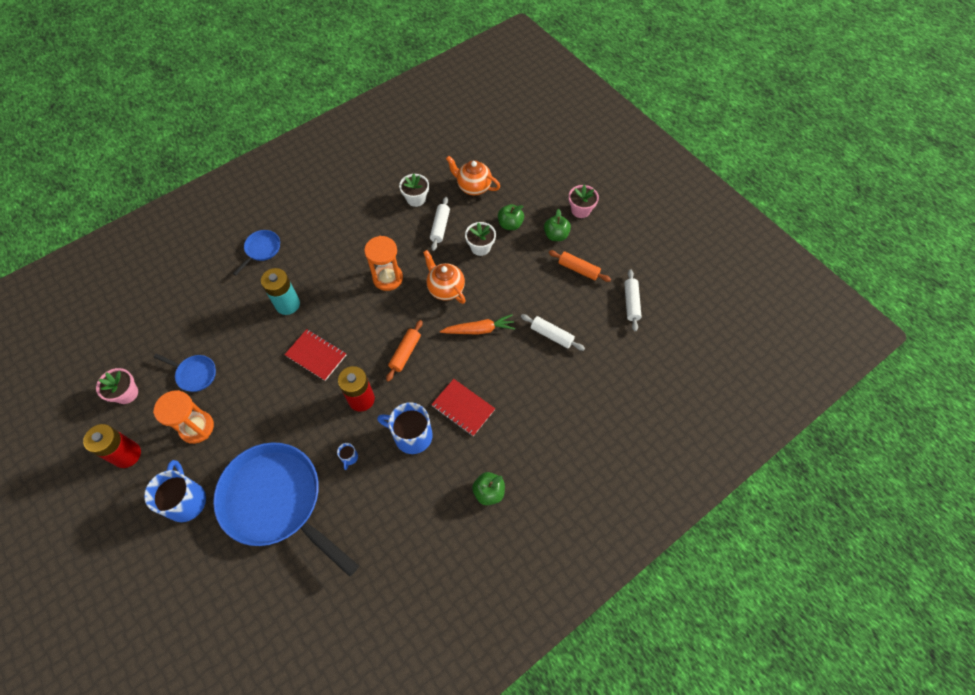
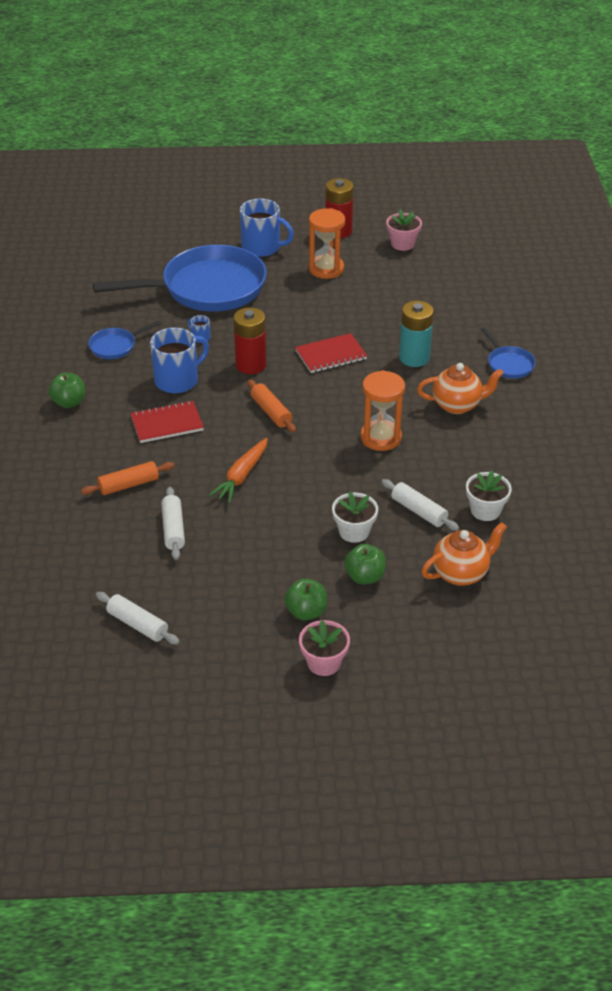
camera: 125 degrees right, 20 degrees down
(195, 374) = (385, 282): blue pan -> blue pan (115, 346)
(445, 289) = (322, 475): orange teapot -> orange teapot (457, 405)
(551, 335) = (173, 529): white rolling pin -> white rolling pin turned 75 degrees counterclockwise
(578, 269) = (234, 603): orange rolling pin -> orange rolling pin (129, 485)

